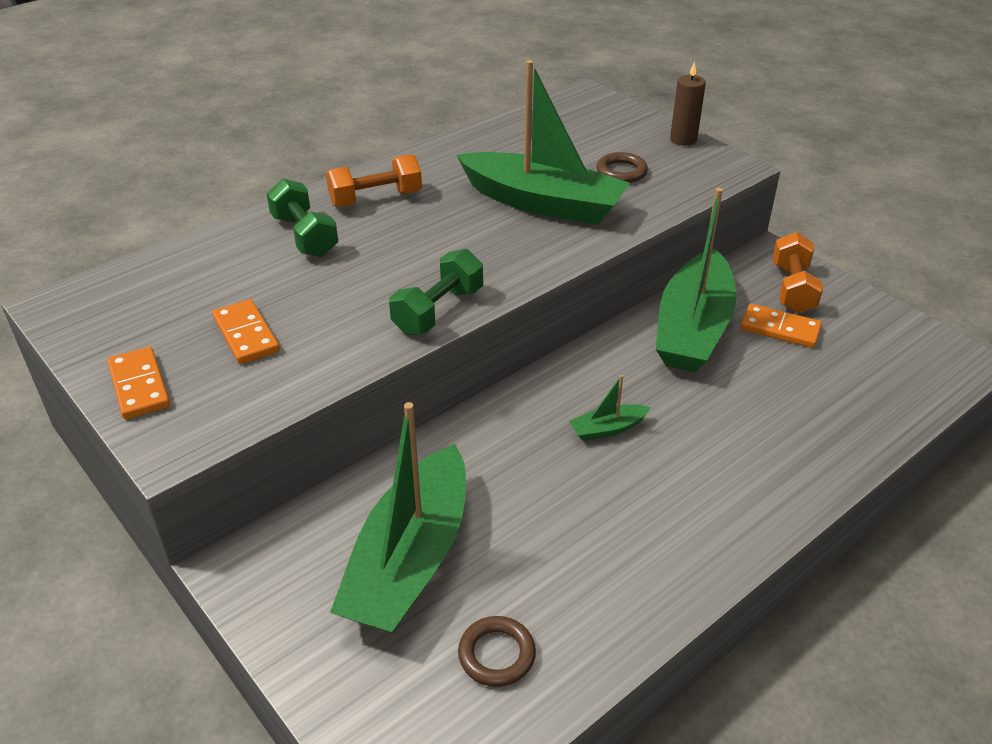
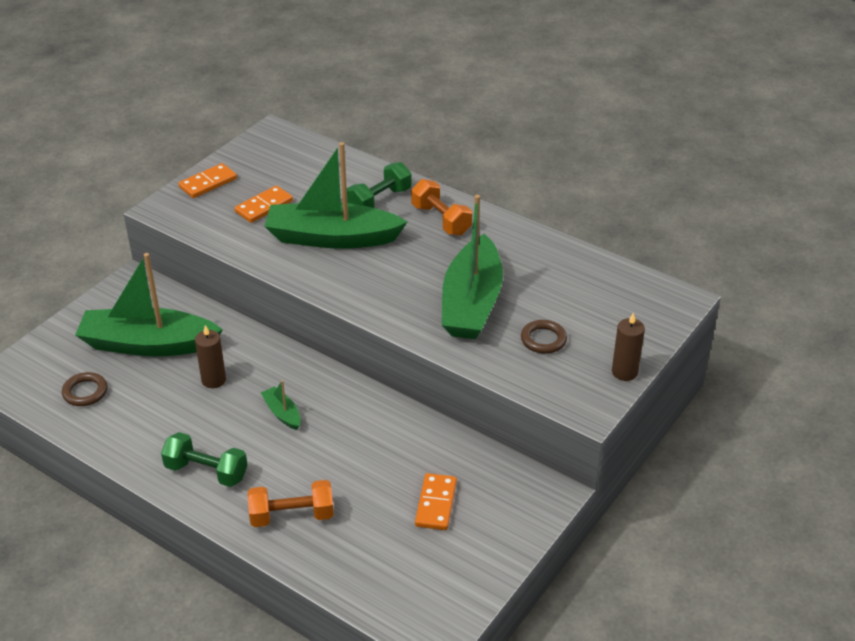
camera: 75 degrees right, 0 degrees up
(438, 311) = (312, 277): green dumbbell -> green dumbbell (206, 472)
(520, 490) = (213, 380): none -> brown candle
(693, 328) = (417, 448): green boat -> green boat (332, 238)
(792, 288) = (500, 510): orange dumbbell -> orange dumbbell (292, 516)

